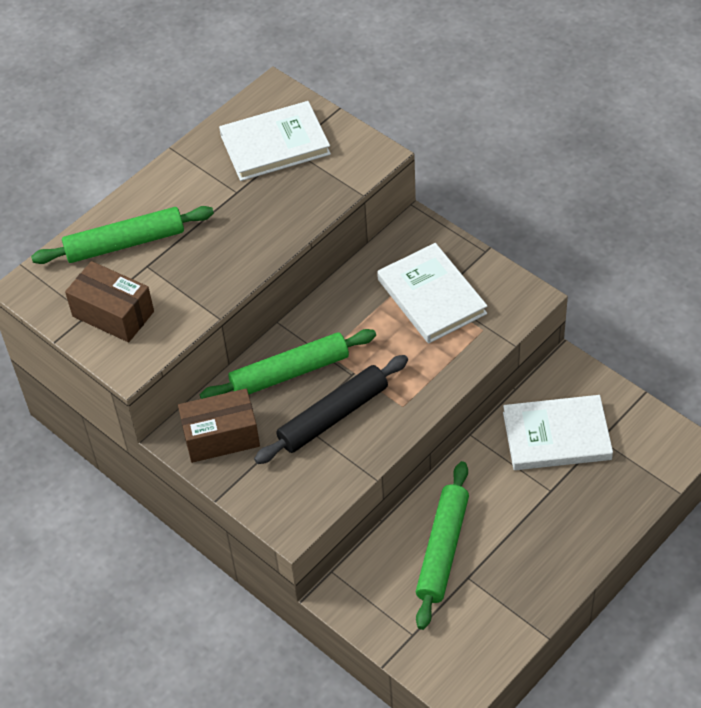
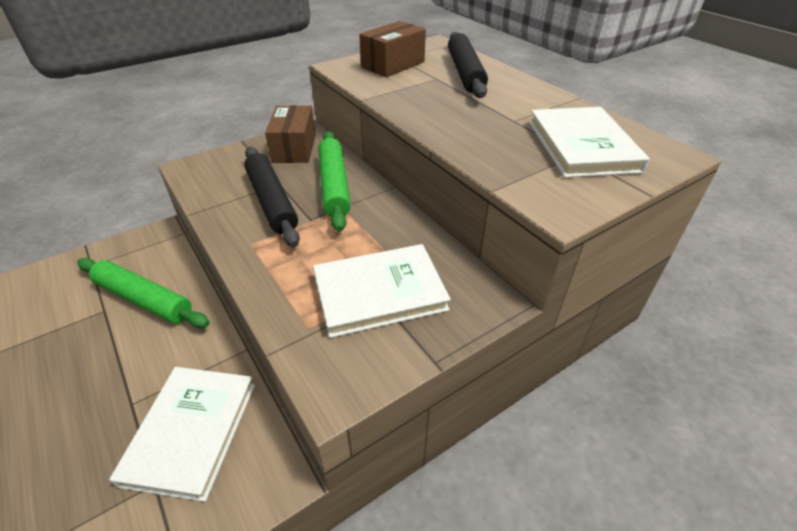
camera: 100 degrees right, 10 degrees down
(125, 243) = (465, 73): green rolling pin -> black rolling pin

